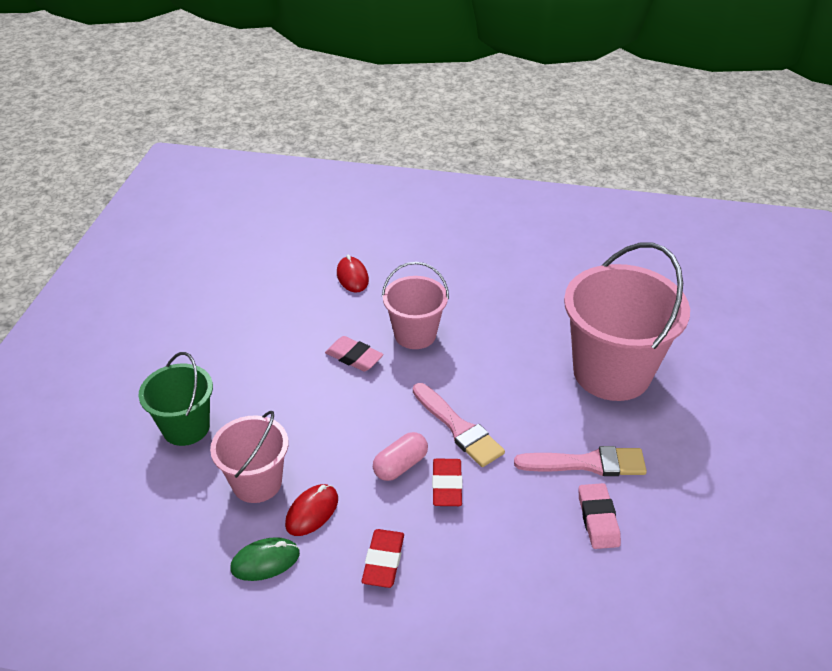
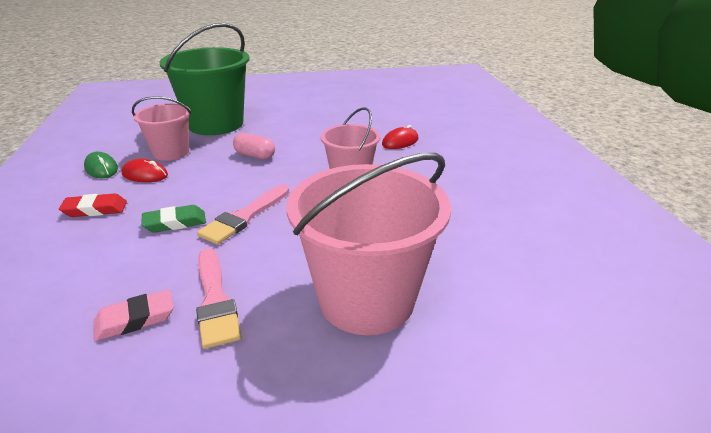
camera: 70 degrees right, 10 degrees down
(186, 427) = (216, 124): green bucket -> green bucket, size x1.75
(354, 357) = (308, 159): pink eraser -> none
(400, 465) = (195, 198): pink capsule -> pink capsule (255, 155)
(447, 485) = (175, 223): red eraser -> green eraser

